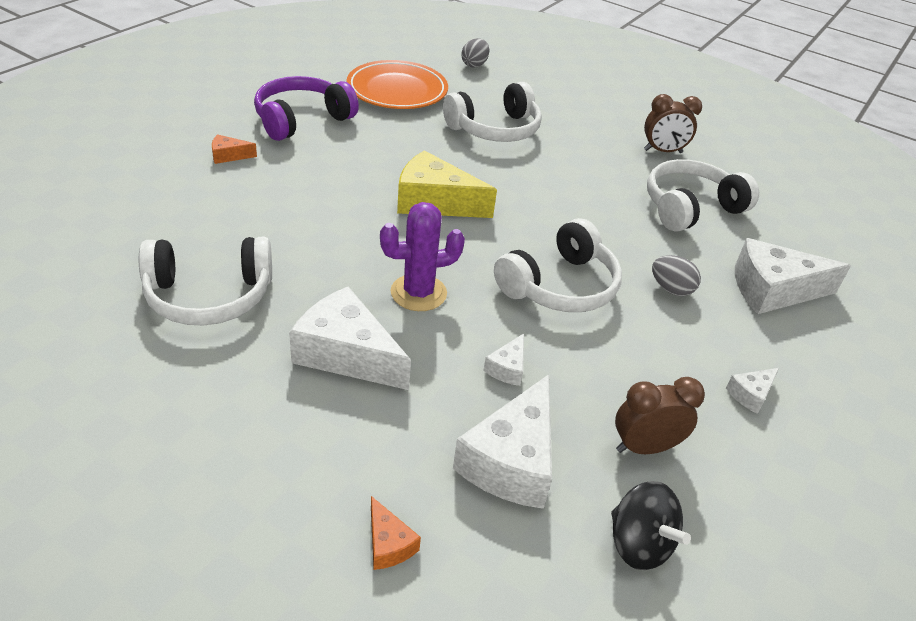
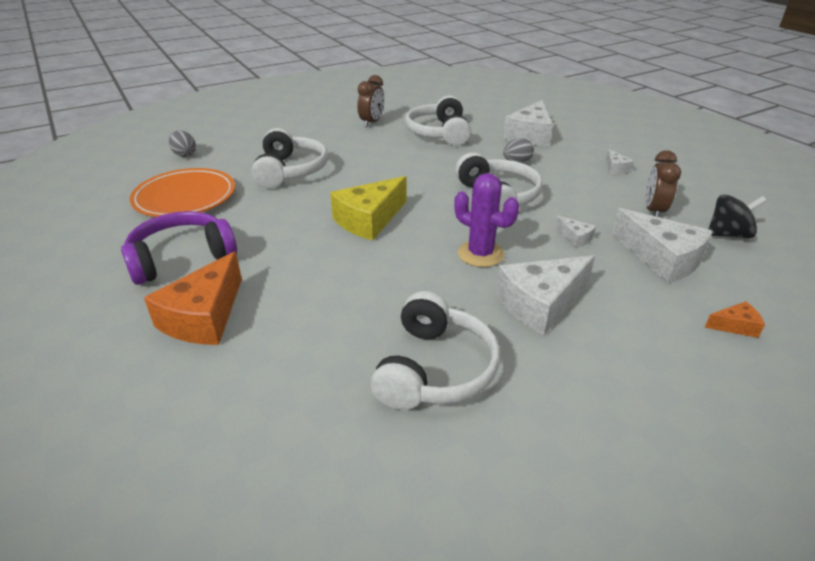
camera: 60 degrees left, 5 degrees down
(229, 156) = (204, 317): orange cheese -> orange cheese, size x2.16
(302, 120) = (181, 258): purple headphones -> purple headphones turned 75 degrees clockwise
(418, 293) = (480, 254): purple cactus -> purple cactus turned 60 degrees counterclockwise

